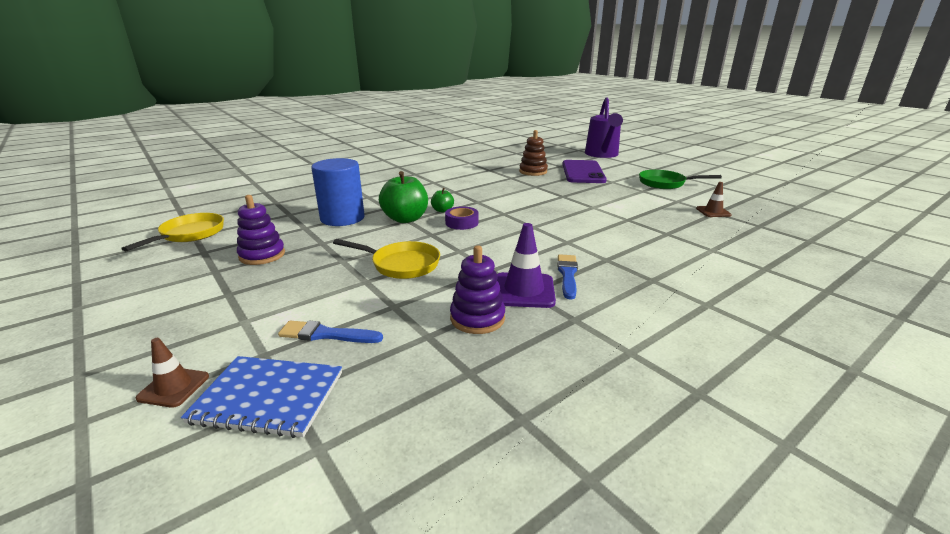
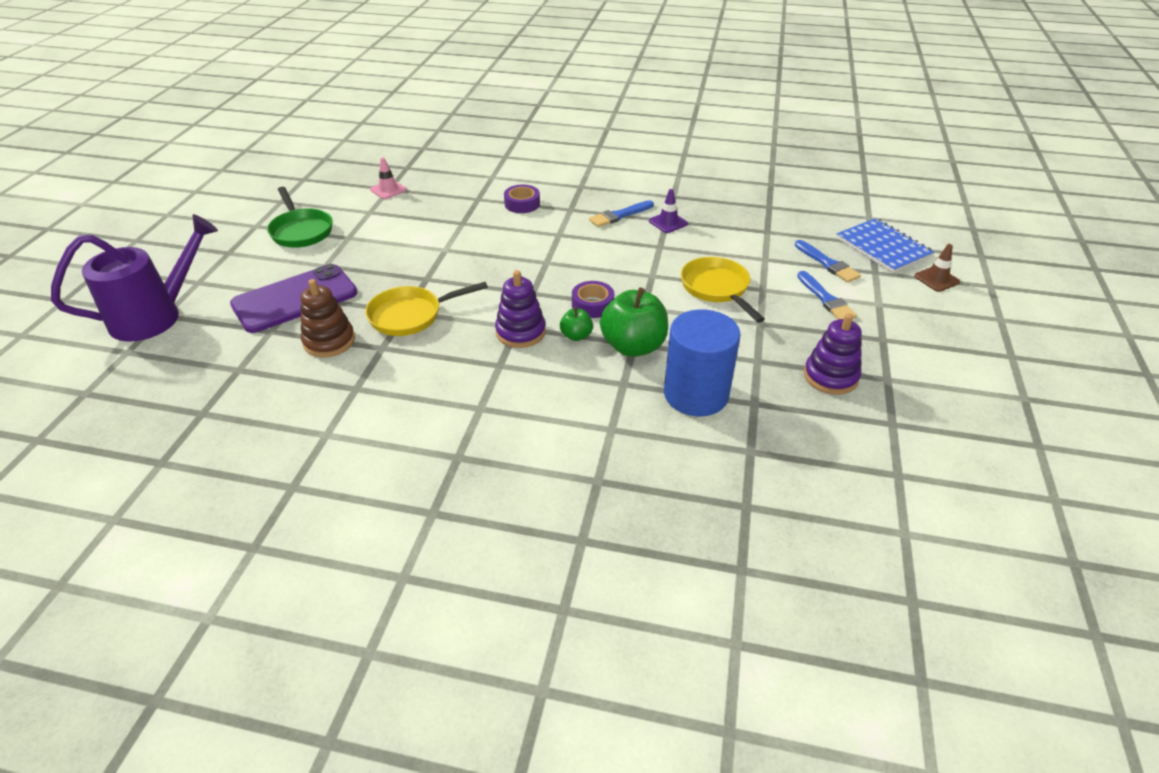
camera: 130 degrees left, 15 degrees up
(190, 234) = (903, 481): yellow pan -> yellow pan (410, 315)
(301, 300) = (826, 299): none -> blue brush
(477, 318) = (725, 224): purple stacking toy -> purple stacking toy (520, 332)
(523, 290) = (668, 222): purple traffic cone -> purple traffic cone, size x0.61
(638, 245) = (522, 204): none -> purple tape
(713, 212) = (388, 190): brown traffic cone -> pink traffic cone

